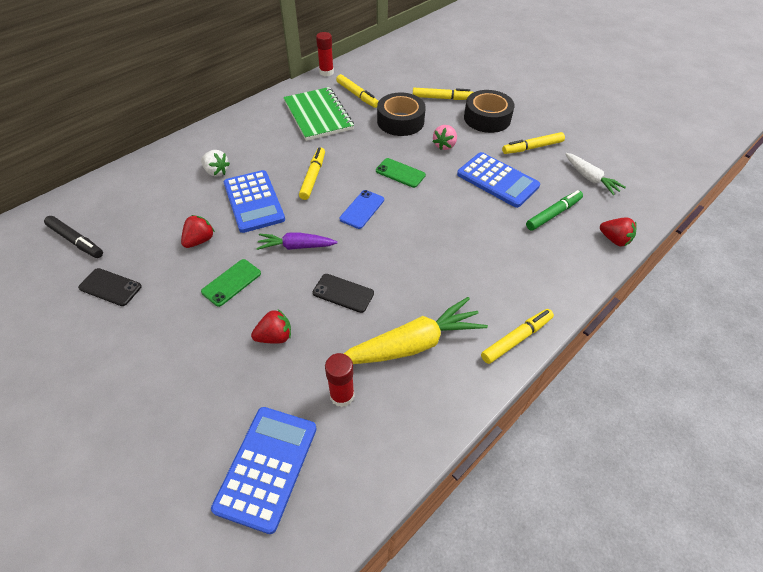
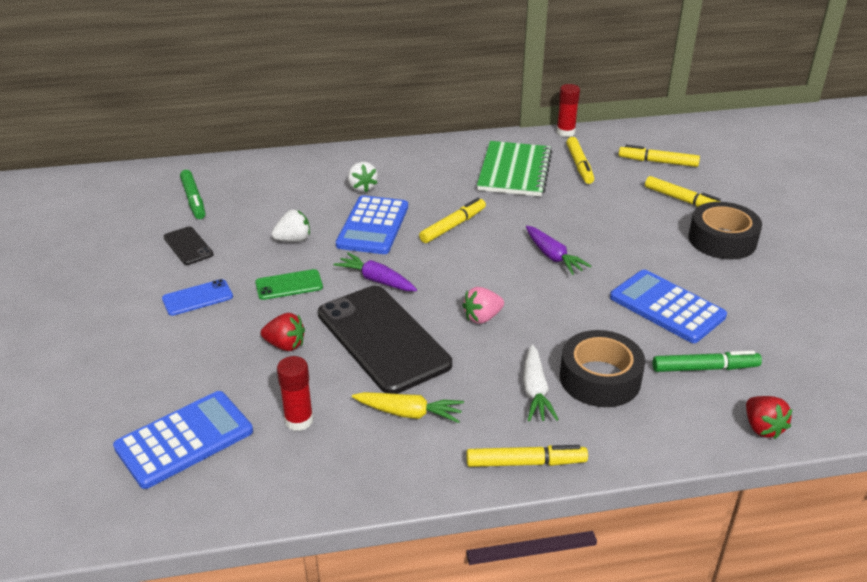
camera: 35 degrees right, 15 degrees down
(76, 241) = (193, 199): black marker -> green marker
(200, 240) = (293, 239): red strawberry -> white strawberry
(343, 293) = (383, 339): black phone -> black phone, size x2.18
(362, 209) = (476, 274): blue phone -> blue phone (197, 298)
(400, 121) = (605, 207): black tape -> black tape (600, 378)
(400, 173) = (553, 257): green phone -> purple carrot
(413, 344) = (409, 413): yellow carrot -> yellow carrot, size x0.60
(444, 145) = (635, 249): pink strawberry -> pink strawberry (482, 317)
(497, 180) = (667, 307): blue calculator -> blue calculator turned 150 degrees clockwise
(532, 147) = (752, 291): yellow marker -> yellow marker (658, 162)
(590, 178) = (801, 352): white carrot -> white carrot (535, 391)

